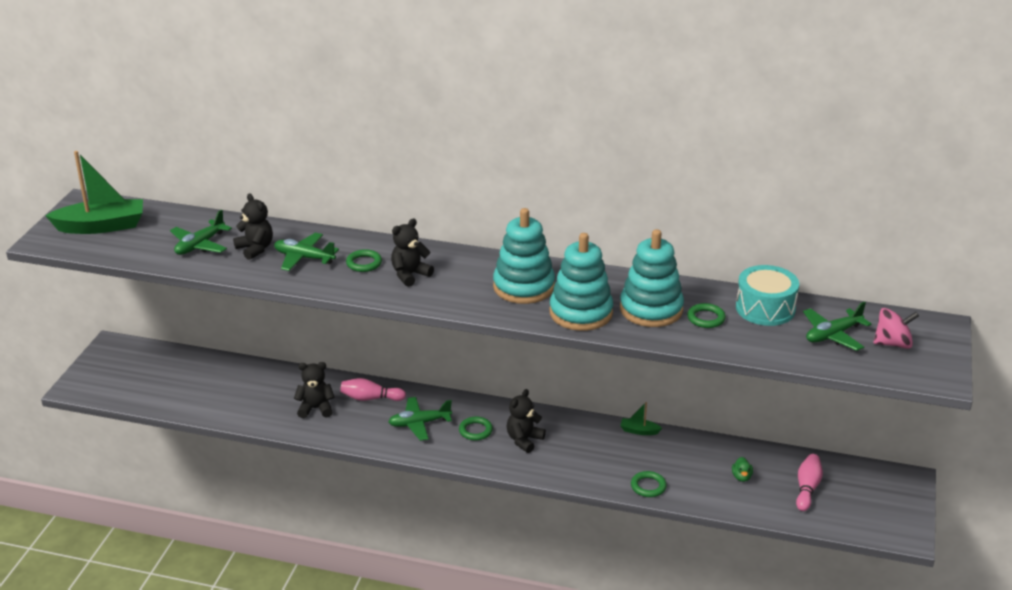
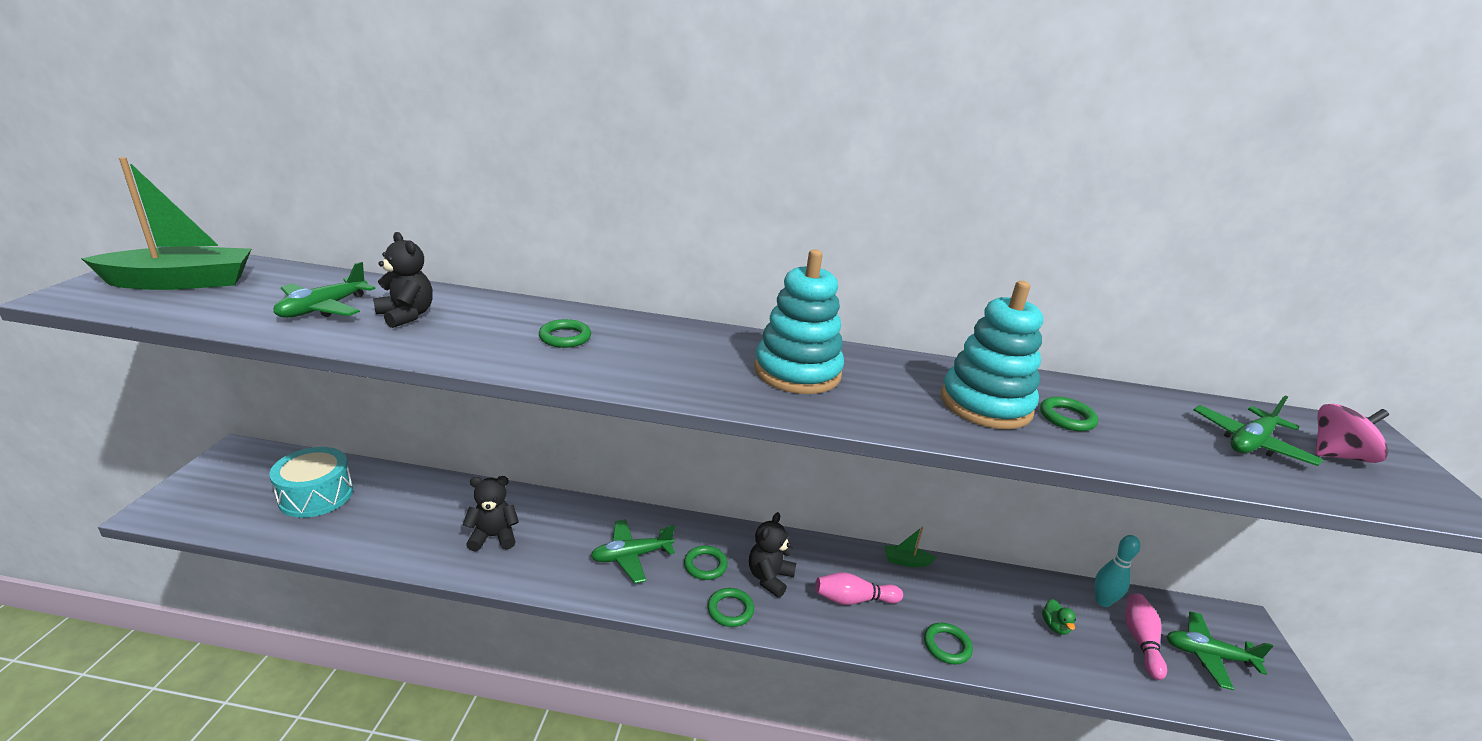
camera: 10 degrees left, 5 degrees down
(304, 258) = (477, 328): green plane -> green plane (1208, 655)
(370, 398) = (567, 521): pink bowling pin -> pink bowling pin (853, 599)
(410, 275) = (632, 353): black teddy bear -> none
(490, 460) = (730, 610): none -> green ring
(581, 313) = (892, 408): turquoise stacking toy -> none
(765, 308) = (1132, 405): turquoise drum -> turquoise drum (316, 495)
(793, 462) = (1102, 601): none -> turquoise bowling pin

